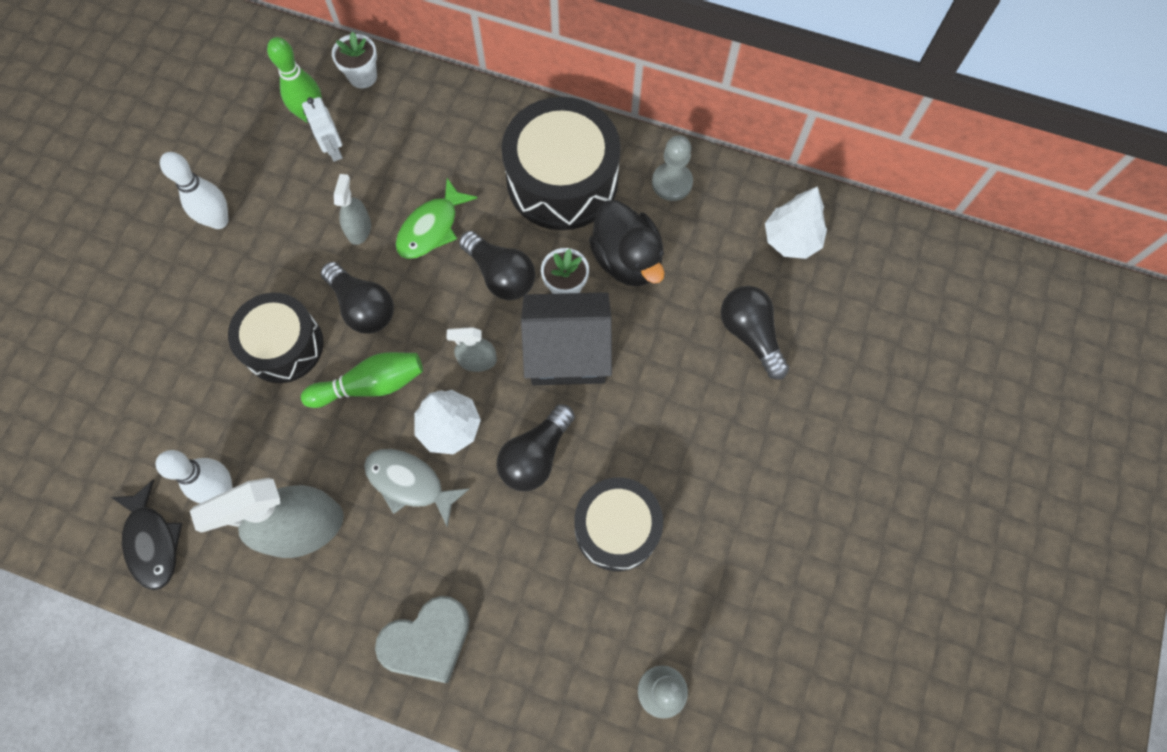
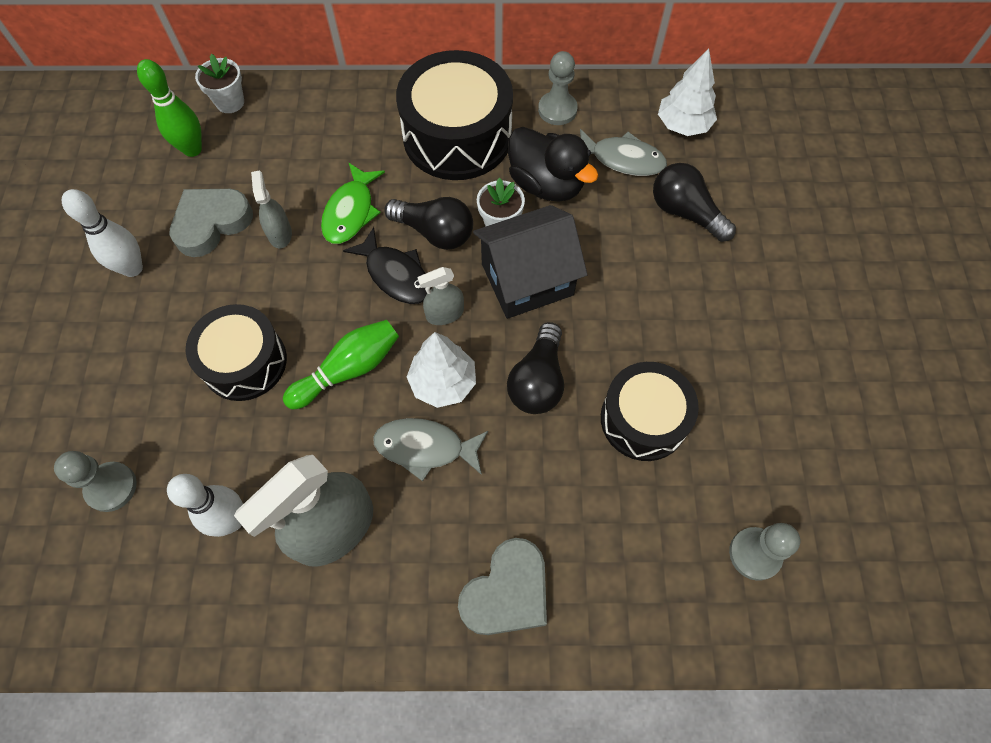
camera: 20 degrees left, 5 degrees down
(134, 422) = (111, 487): none -> grey pawn
(152, 542) = (175, 600): black fish -> black fish (395, 274)
(302, 198) = (211, 223): none -> grey heart
(333, 150) = (226, 172): white robot -> none
(363, 307) = (311, 301): black light bulb -> none
(713, 257) = (622, 159): none -> grey fish

